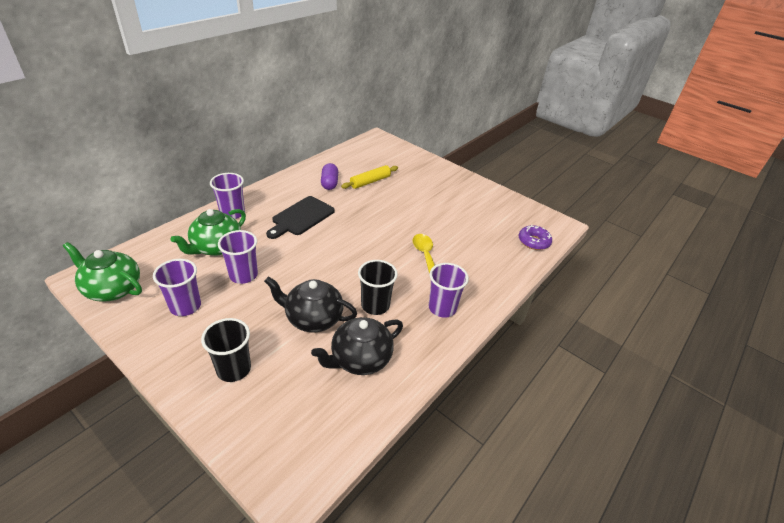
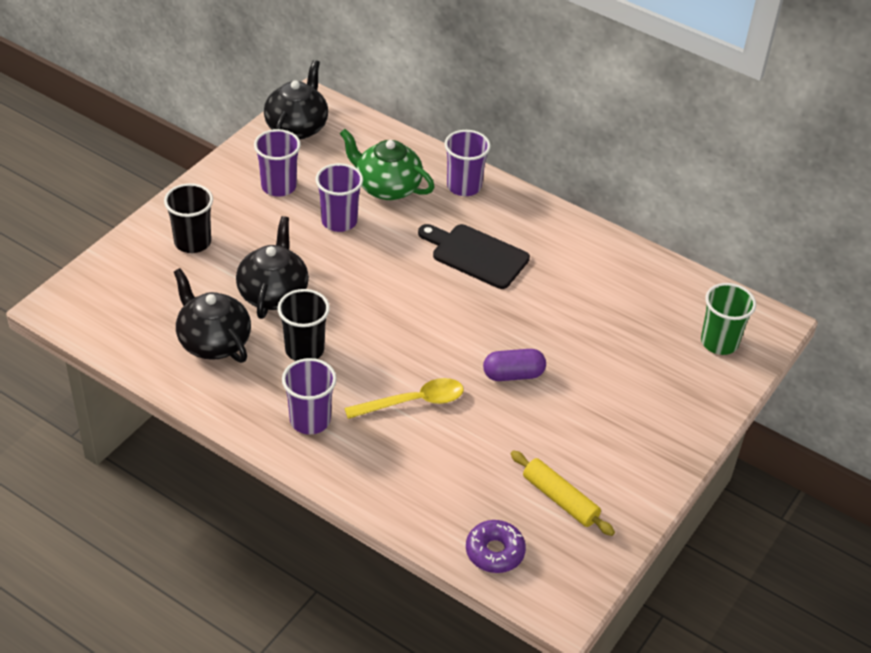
camera: 85 degrees right, 5 degrees up
(113, 289) = (297, 127): green teapot -> black teapot
(329, 183) = (579, 274): purple capsule -> purple capsule (513, 374)
(370, 181) = (605, 324): yellow rolling pin -> yellow rolling pin (560, 499)
(388, 152) = (719, 342): none -> green cup

